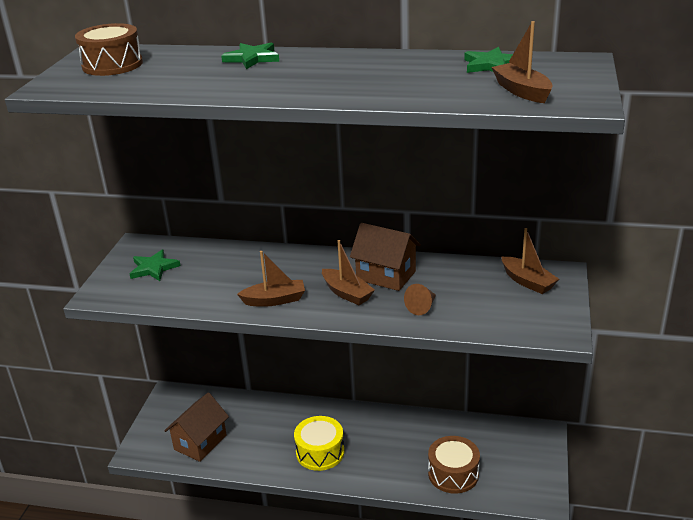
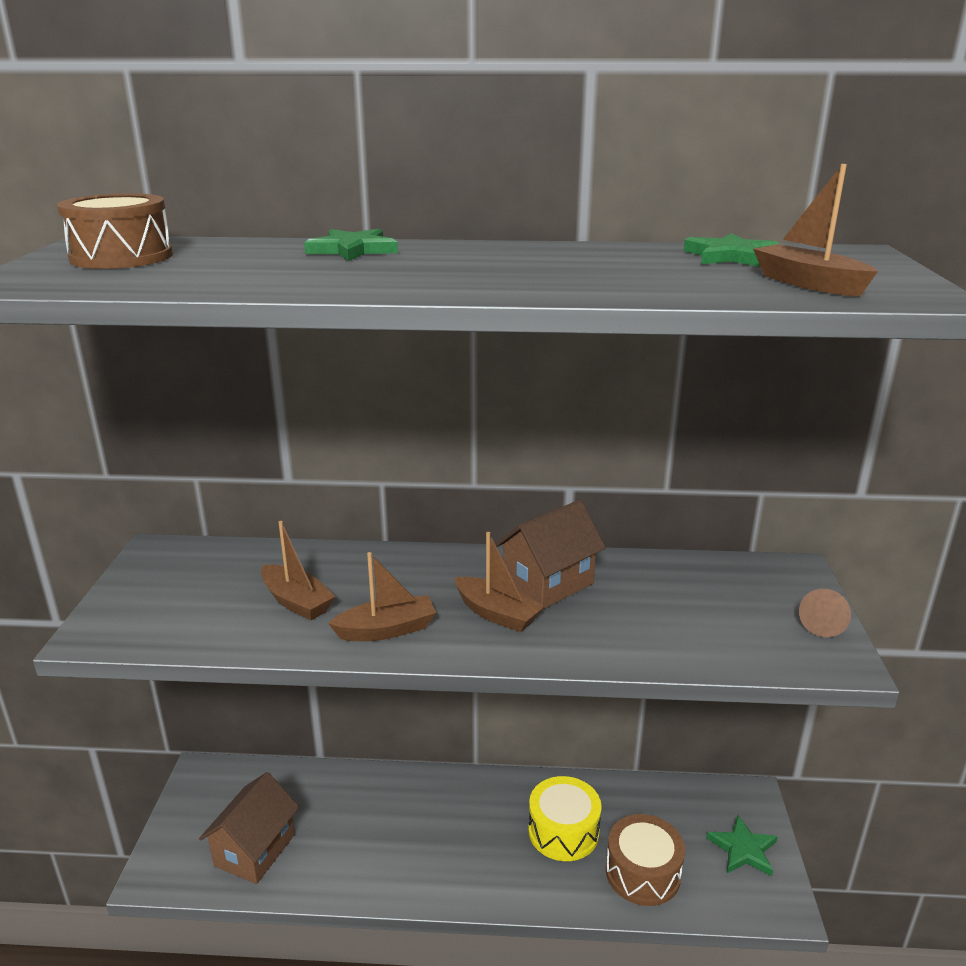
camera: 10 degrees left, 5 degrees down
(154, 268) = (185, 586): green star -> green star (743, 849)
(320, 452) = (440, 852): yellow drum -> yellow drum (563, 831)
(386, 275) = (548, 584): brown house -> brown house turned 60 degrees counterclockwise
(422, 307) = (617, 630): brown cone -> brown cone (822, 624)
(528, 282) = (756, 585): brown boat -> brown boat (296, 602)

